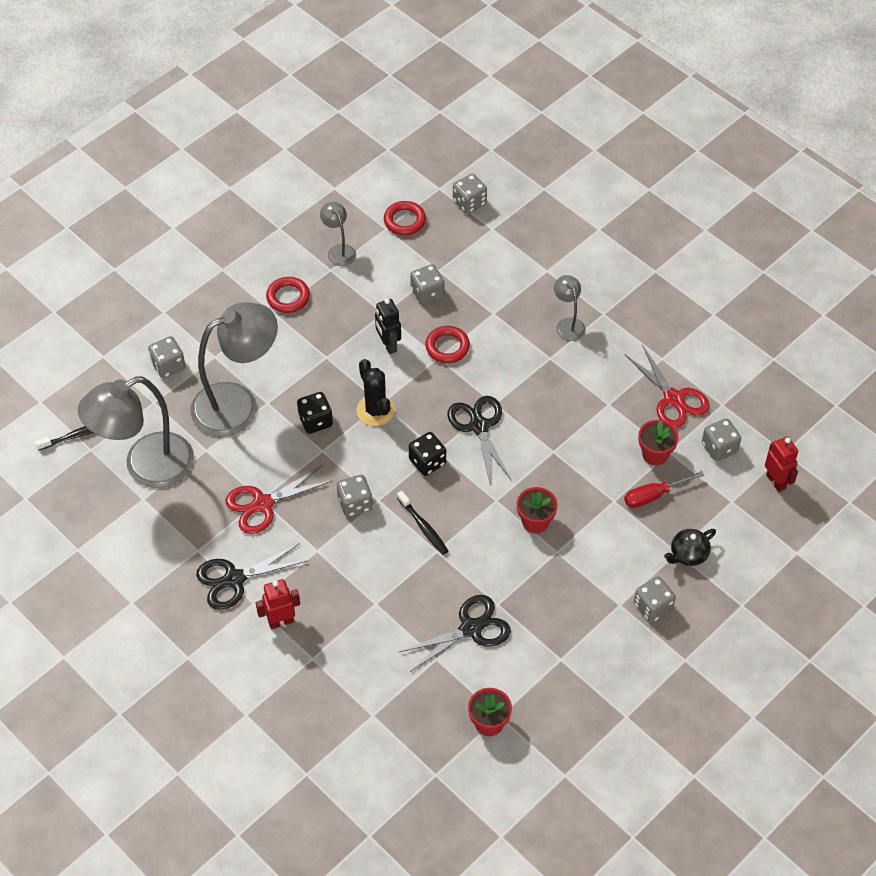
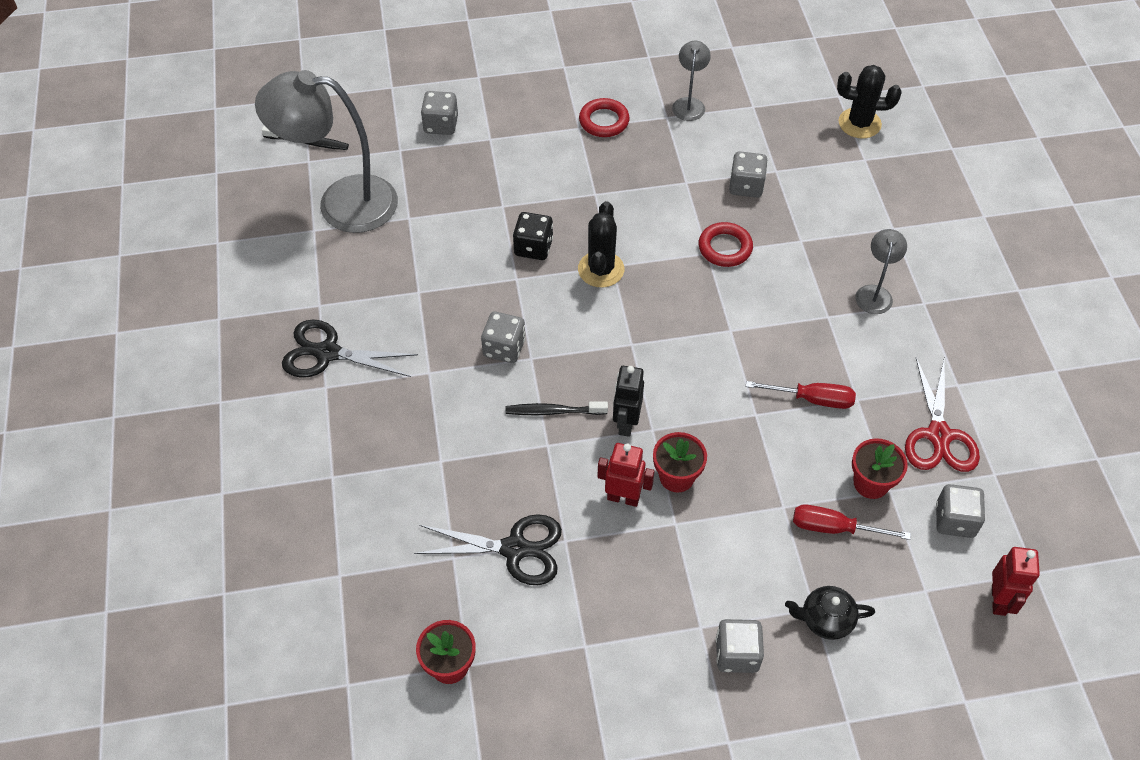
camera: 35 degrees right, 0 degrees up
(238, 404) = (473, 192): grey lamp -> none
(263, 504) = (416, 297): red scissors -> none
(281, 621) = (334, 421): red robot -> red robot (623, 498)
(388, 345) = (665, 214): black robot -> black robot (626, 423)
(404, 221) = (778, 108): red ring -> none
(423, 526) = (553, 411): black toothbrush -> black toothbrush turned 90 degrees clockwise
(427, 462) = (611, 349): black dice -> none
(469, 202) = (859, 123): grey dice -> black cactus
(479, 426) = (695, 343): black scissors -> none
(581, 420) = (812, 399): none -> red screwdriver

